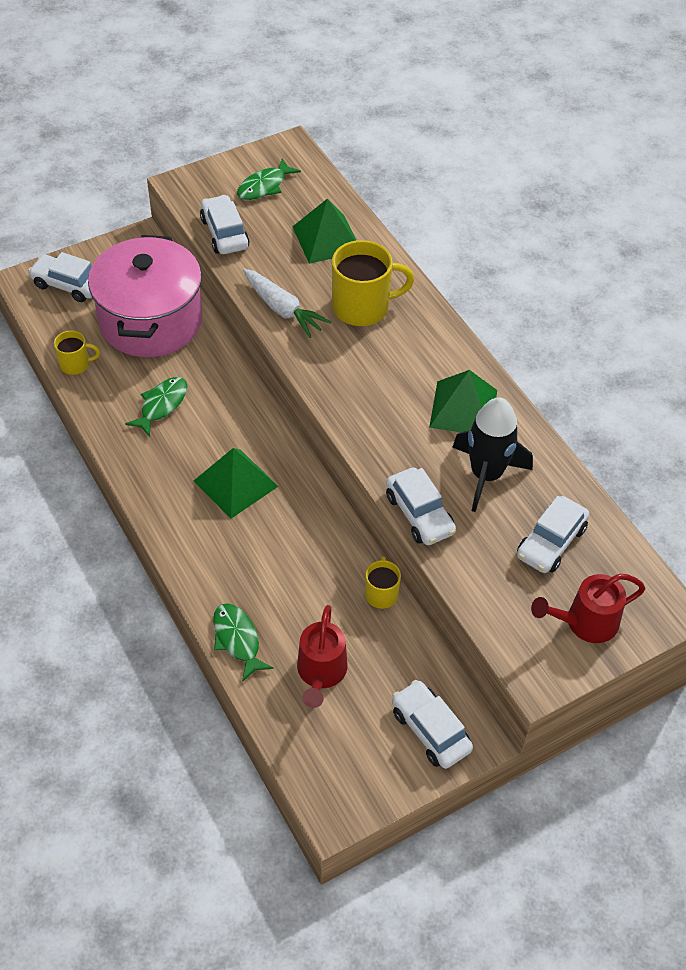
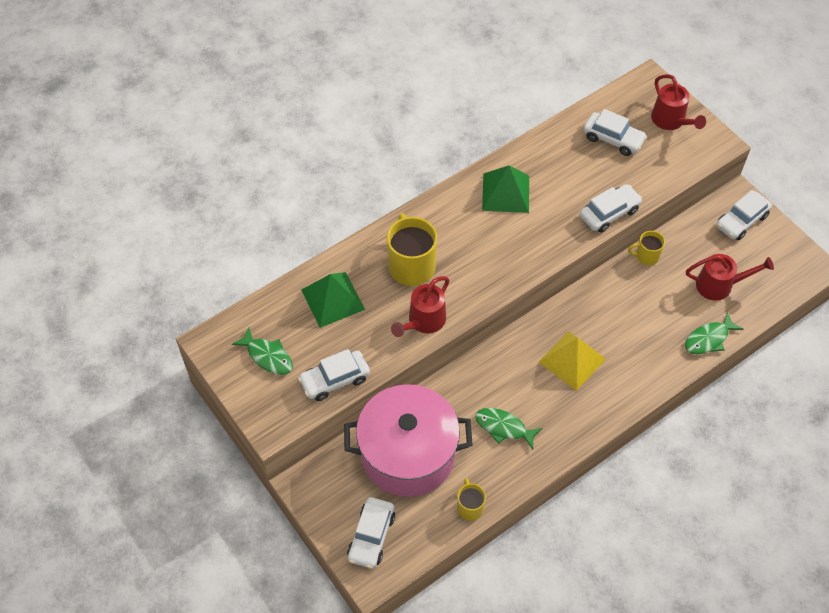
camera: 95 degrees left, 5 degrees up
(235, 483) = (572, 360): green pyramid -> yellow pyramid
(283, 309) = (423, 322): white carrot -> red watering can
(486, 475) = (564, 176): black rocket -> none

